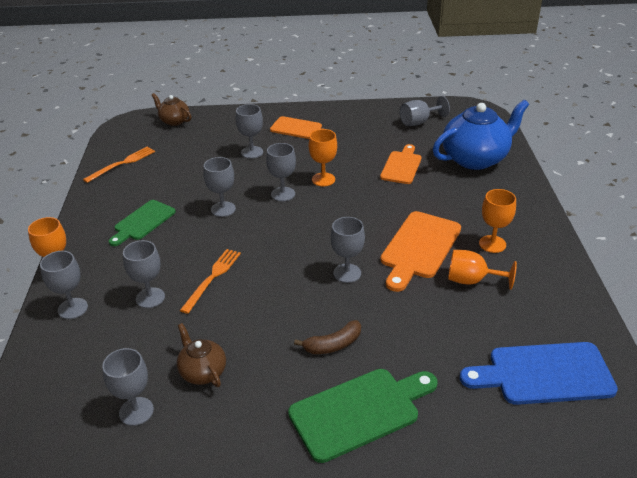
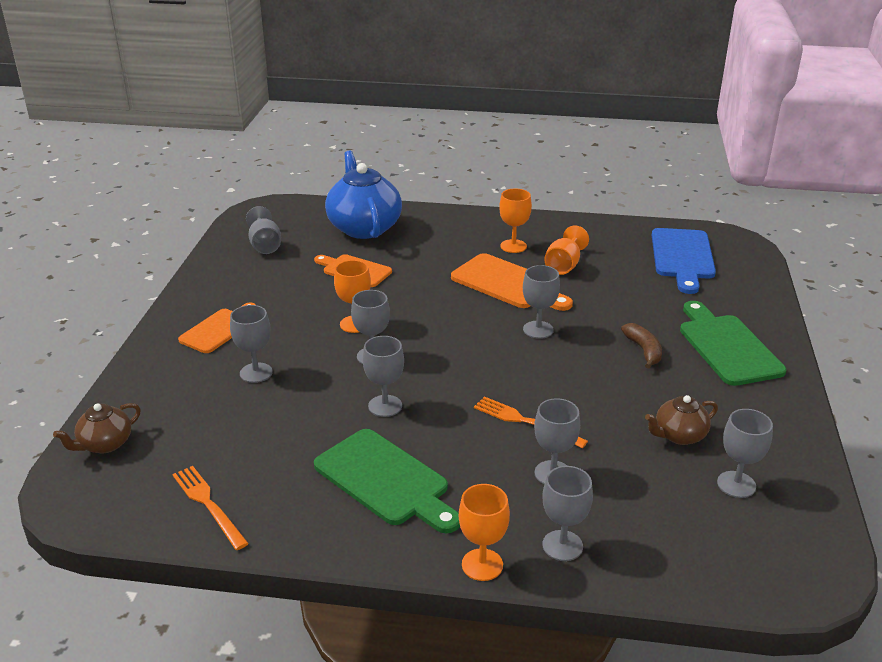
camera: 80 degrees left, 5 degrees down
(142, 222) = (386, 480): green cutting board -> green cutting board, size x1.51

